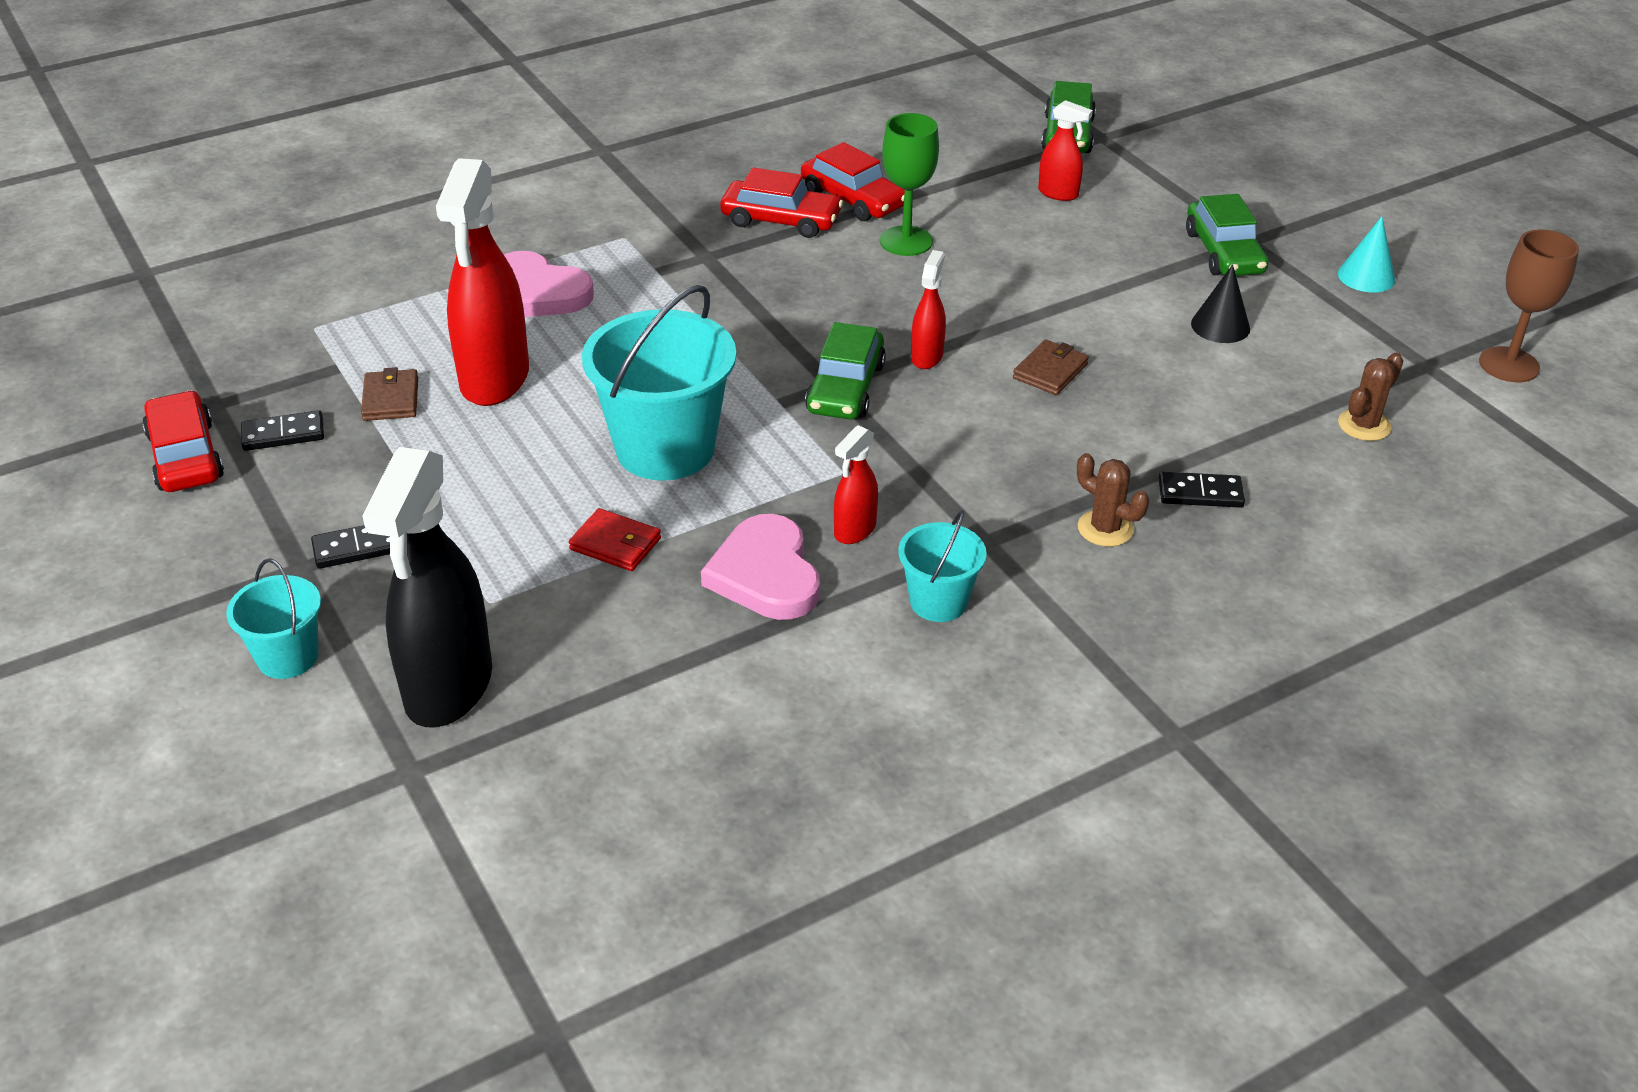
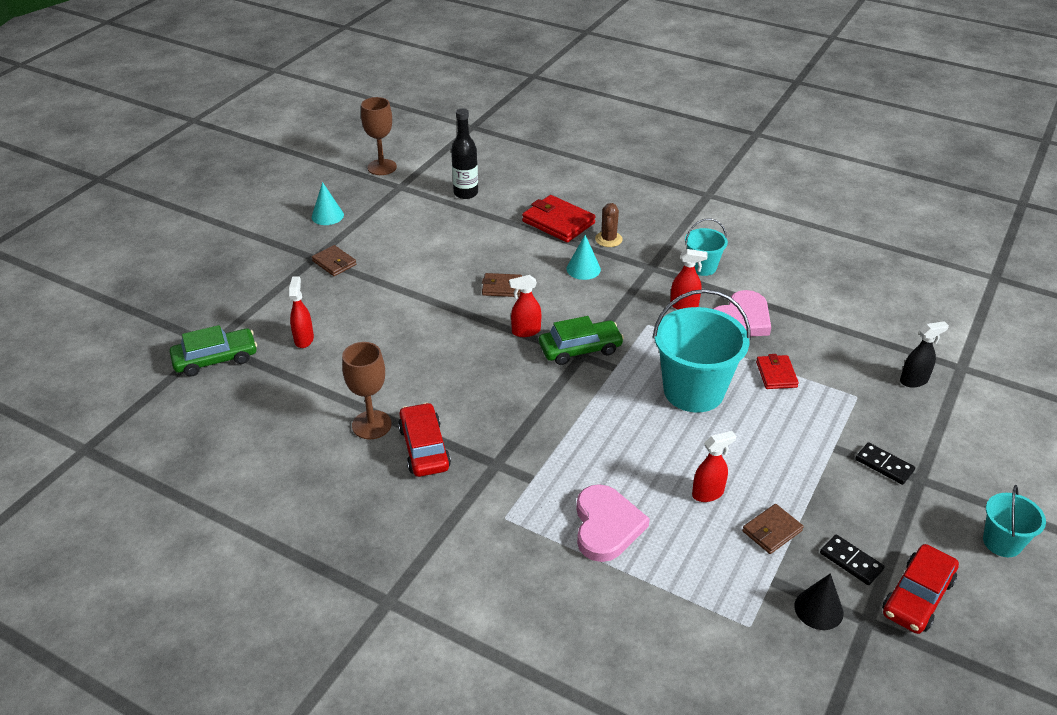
camera: 120 degrees left, 0 degrees up
(288, 657) = (967, 444): turquoise bucket -> turquoise bucket (1002, 542)
(448, 688) = (914, 380): black spray bottle -> black spray bottle, size x0.48
(494, 379) = (708, 493): red spray bottle -> red spray bottle, size x0.48
(853, 199) = (371, 425): red car -> brown goblet
(906, 241) = (409, 382): green goblet -> none
(1037, 466) = (583, 269): none -> turquoise cone
(1200, 493) = (558, 222): black domino -> red wallet
(1220, 326) = (413, 247): black cone -> black cone (818, 609)
(1224, 252) = (334, 263): green car -> brown wallet
(1364, 425) = (466, 193): brown cactus -> black bottle

